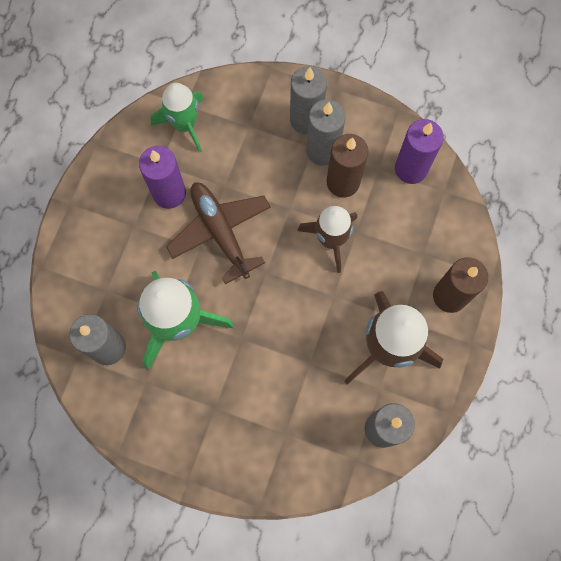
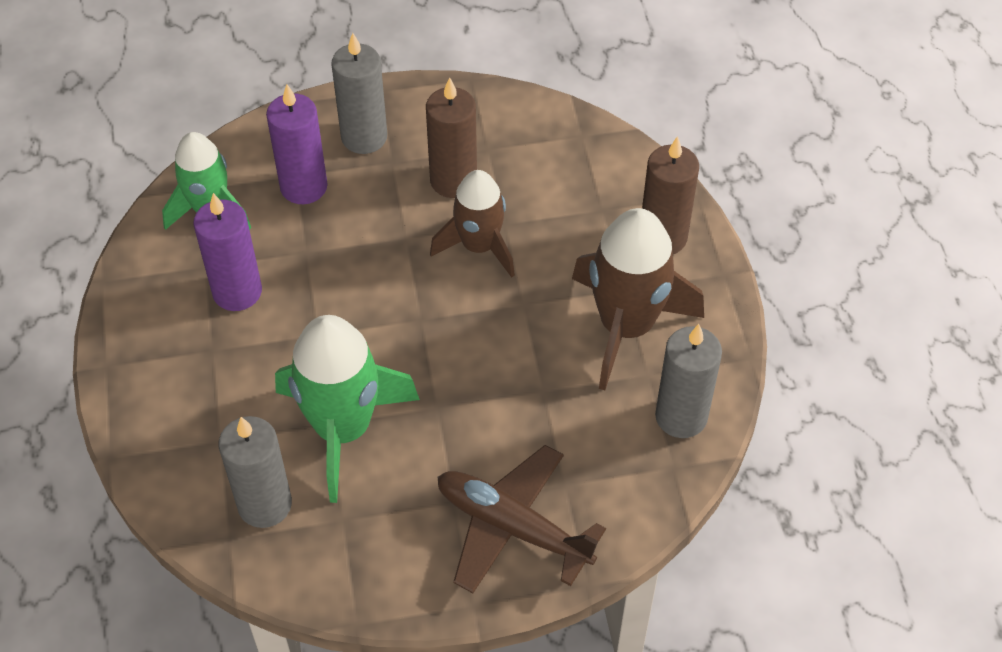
camera: 30 degrees left, 20 degrees down
(220, 232) = (333, 303): brown plane -> brown plane (512, 527)
(322, 150) = (406, 159): grey candle -> none
(411, 169) = (526, 131): purple candle -> purple candle (304, 187)

